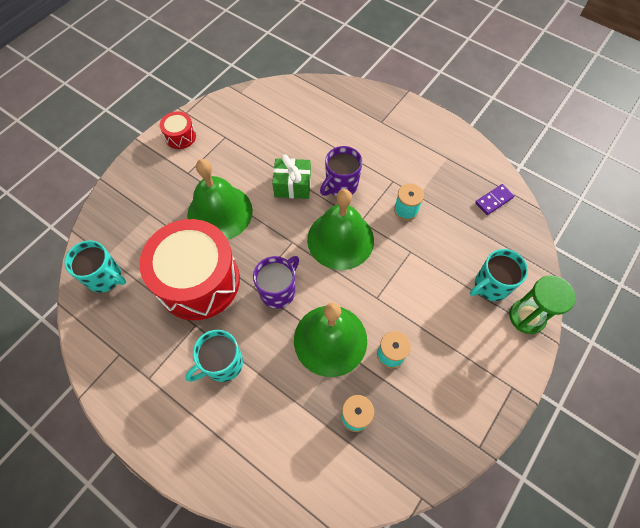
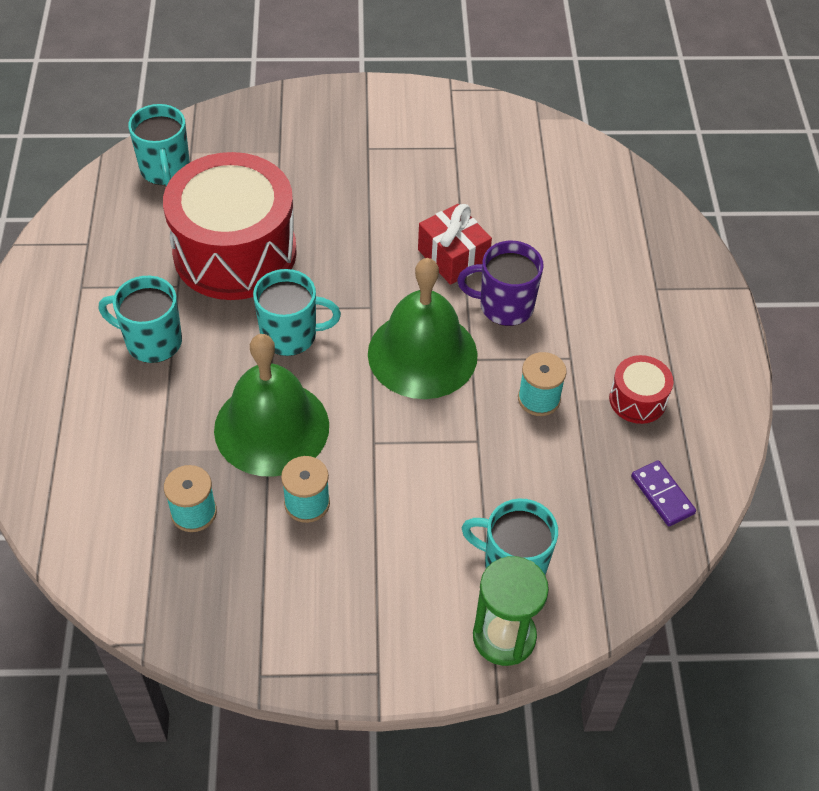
camera: 50 degrees right, 10 degrees down
(180, 136) = (411, 108): red drum -> red drum (637, 400)
(220, 212) = (343, 212): green bell -> none
(278, 291) = (290, 335): purple mug -> turquoise mug
(292, 185) = (453, 257): green gift -> red gift
(493, 200) = (662, 495): purple domino -> purple domino turned 45 degrees clockwise

